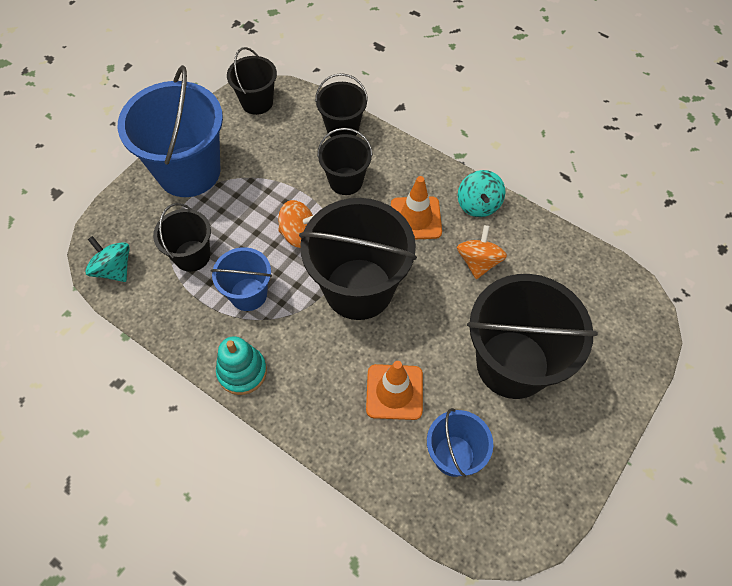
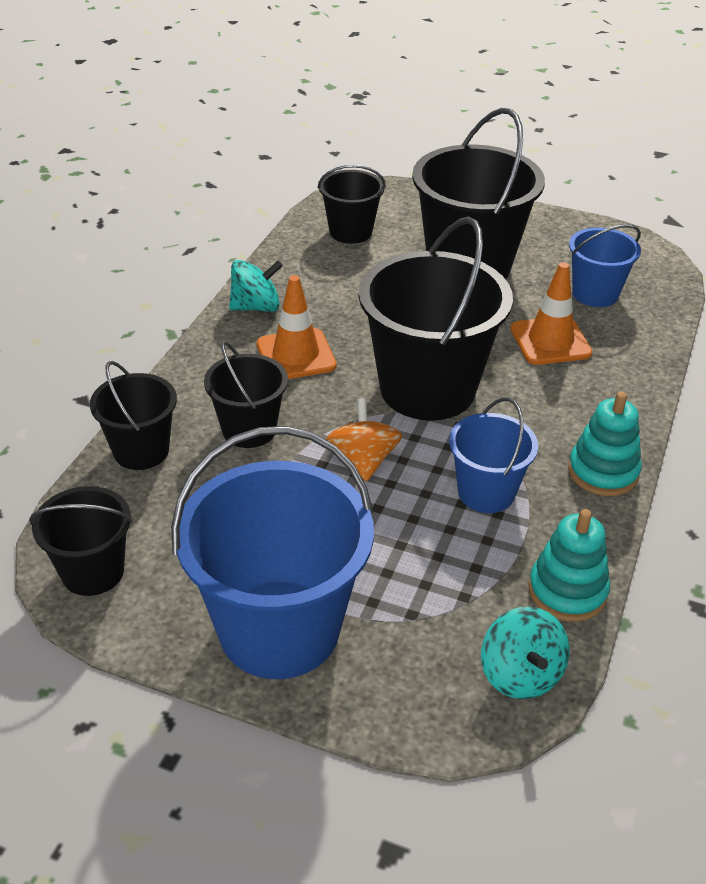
camera: 105 degrees left, 20 degrees down
(114, 269) = (520, 674): turquoise spinning top -> turquoise spinning top turned 45 degrees counterclockwise
(156, 312) = (567, 591): none -> turquoise stacking toy
(192, 256) = (450, 575): black bucket -> black bucket (350, 232)
(478, 262) = (345, 299): orange spinning top -> none

